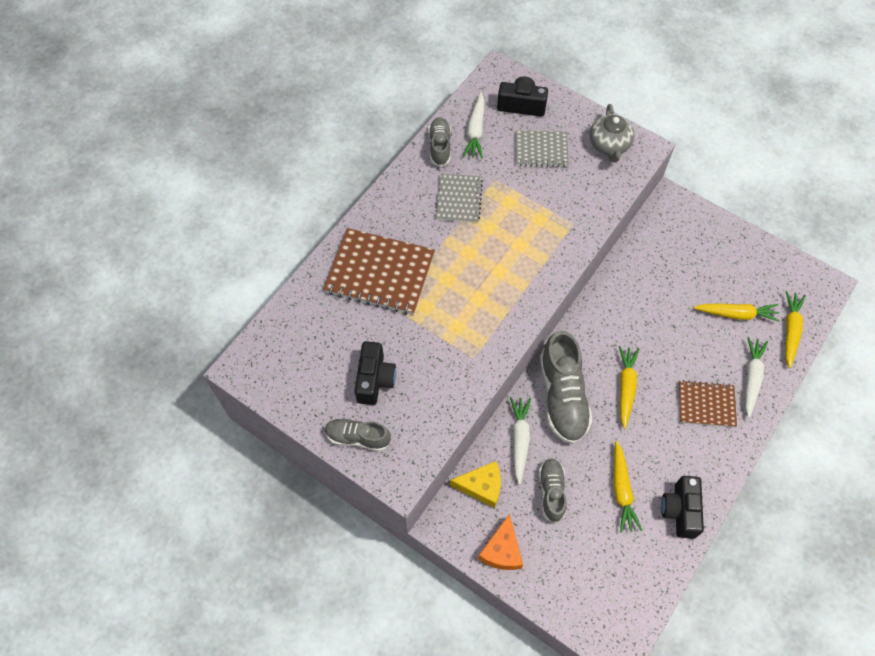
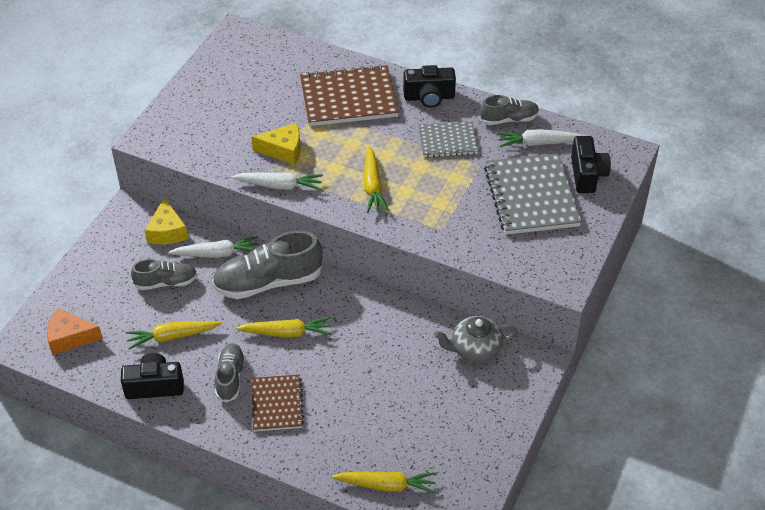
camera: 80 degrees right, 15 degrees down
(358, 437) = (181, 108): grey shoe -> grey shoe (230, 377)
(374, 379) = (238, 110): black camera -> black camera (429, 97)
(380, 273) = (348, 98): brown notebook -> brown notebook turned 75 degrees clockwise
(444, 342) = (283, 150): none -> yellow cheese
(502, 550) = (107, 252): orange cheese -> orange cheese (70, 337)
(541, 150) = (531, 196): grey notebook -> grey notebook, size x1.68
(609, 145) = (557, 252): grey teapot -> grey teapot (474, 349)
(736, 314) = (397, 430): yellow carrot -> yellow carrot (372, 186)
(751, 378) = (316, 446): white carrot -> white carrot (279, 186)

